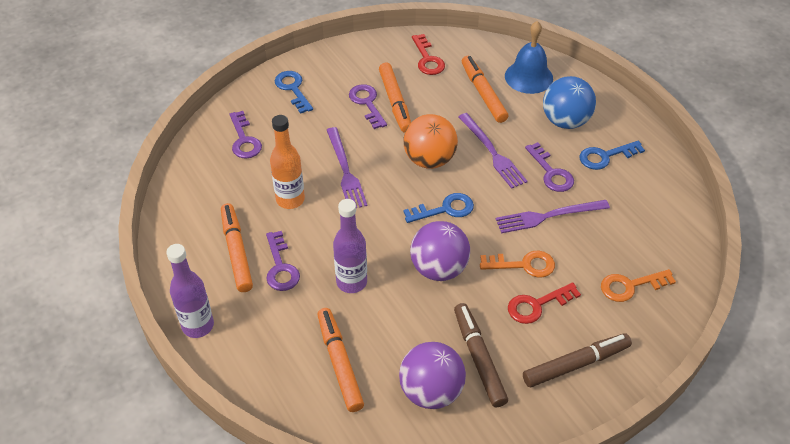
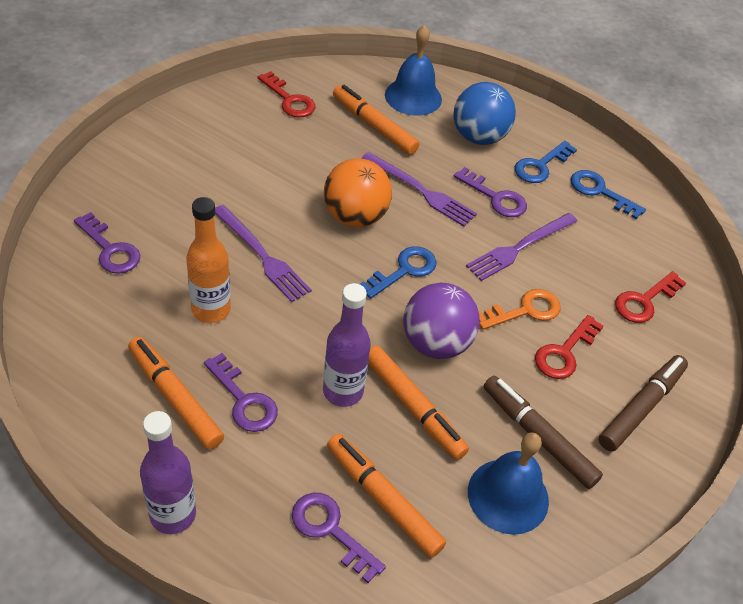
camera: 30 degrees left, 0 degrees up
(293, 89) = (142, 170): blue key -> blue key (600, 192)
(367, 103) = (245, 167): purple key -> purple key (330, 530)
(395, 102) = (278, 158): orange marker -> orange marker (413, 407)
(431, 391) = (508, 496): purple ball -> blue bell
(630, 286) = (644, 301): orange key -> red key

